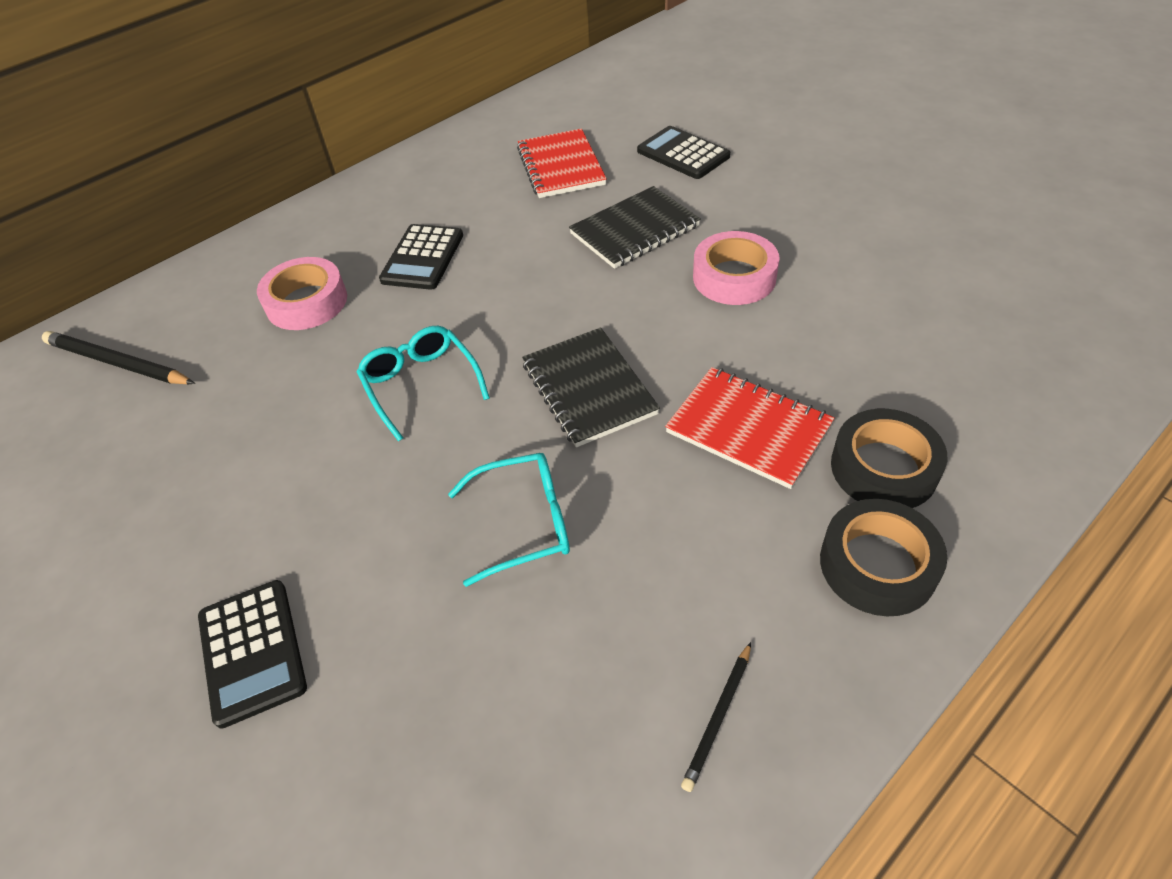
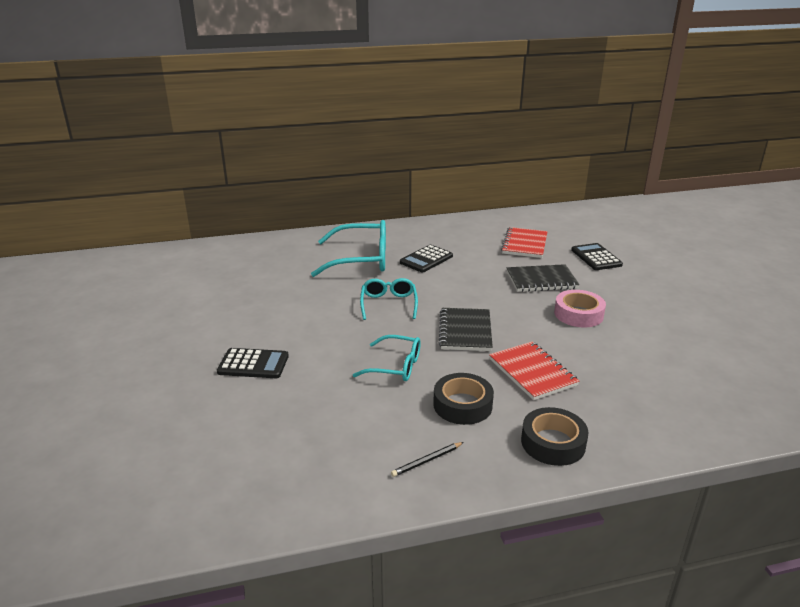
camera: 25 degrees right, 20 degrees down
(118, 363) = (269, 256): black pencil -> none
(252, 652) = (253, 364): black calculator -> black calculator turned 90 degrees counterclockwise
(306, 302) = (361, 259): pink tape -> turquoise glasses
(883, 468) = (591, 411): black tape -> black tape (462, 405)

